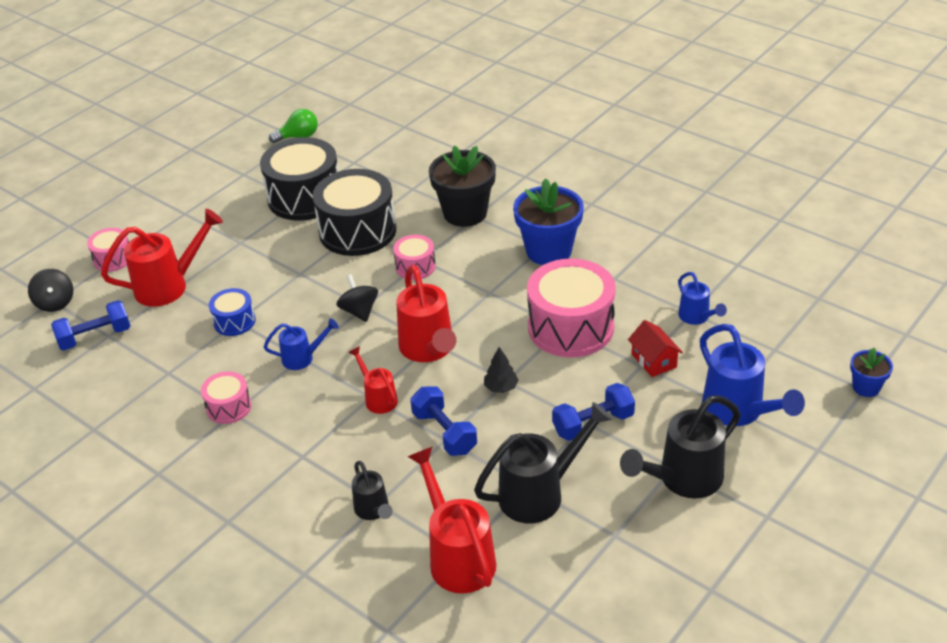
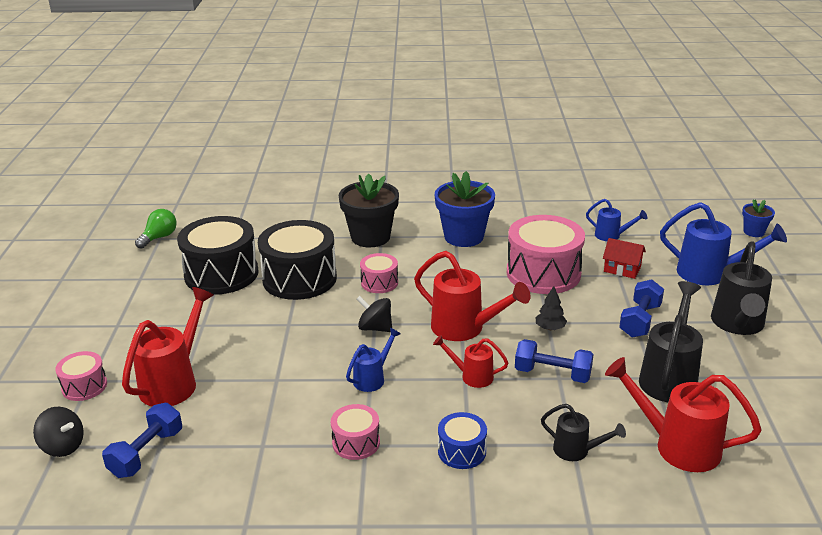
camera: 40 degrees left, 10 degrees down
(234, 321) = (275, 380): blue drum -> blue drum (462, 451)

